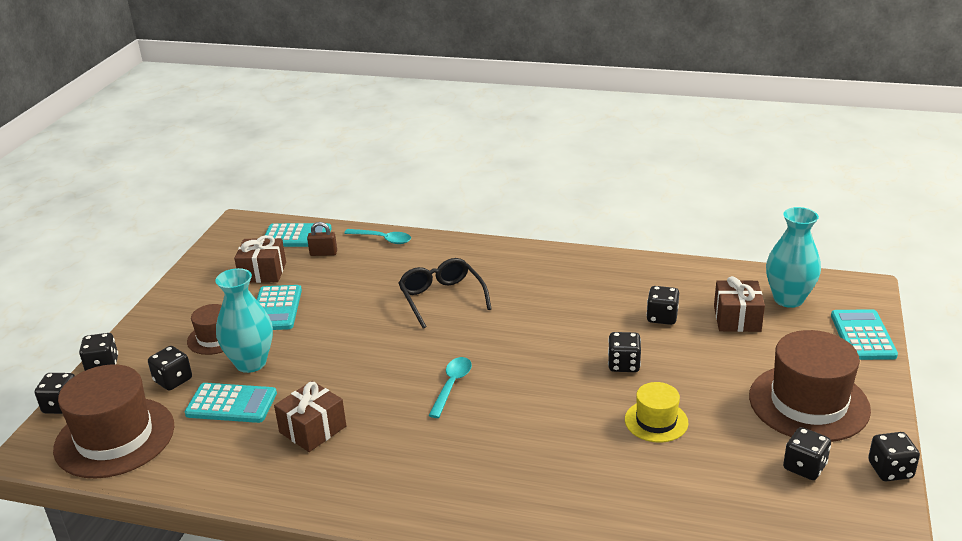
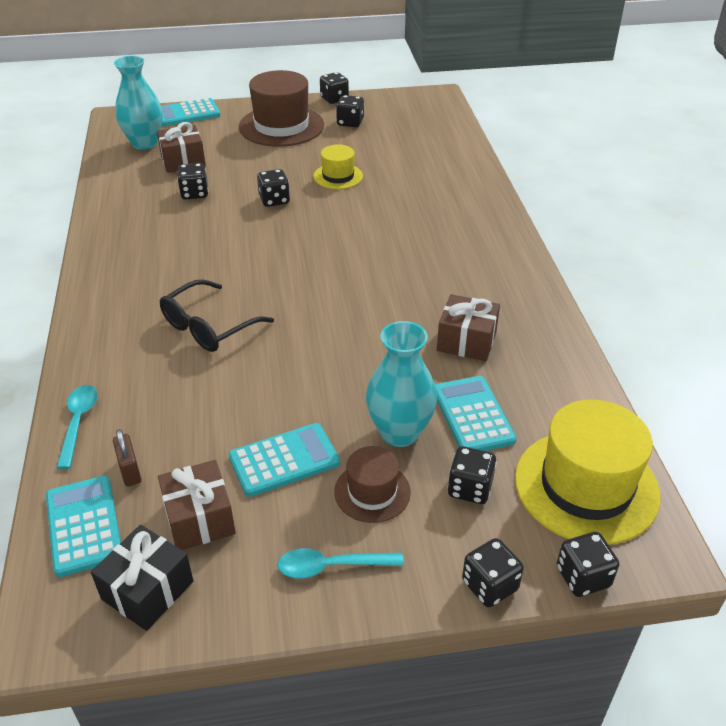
camera: 115 degrees left, 10 degrees up
(115, 437) = (586, 486): brown hat -> yellow hat
(233, 251) = (147, 590): none -> black gift
(452, 385) = (353, 279): turquoise spoon -> turquoise spoon (331, 566)

